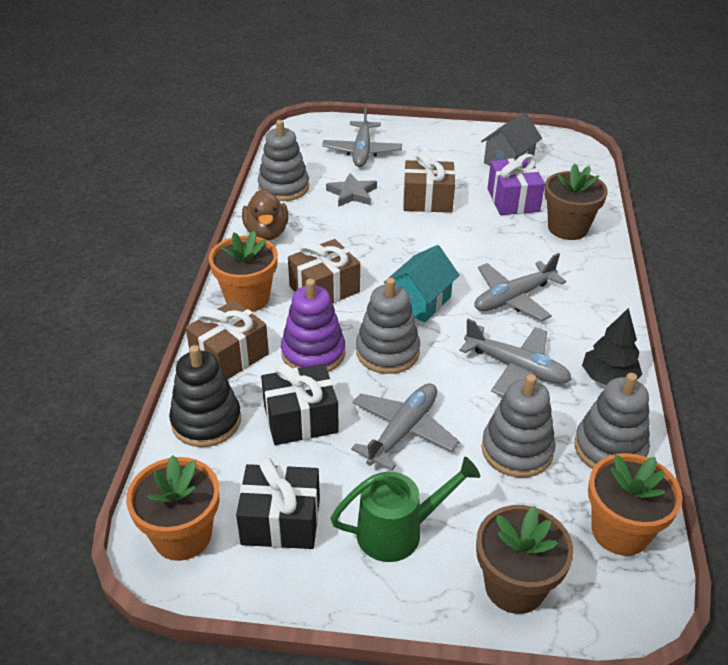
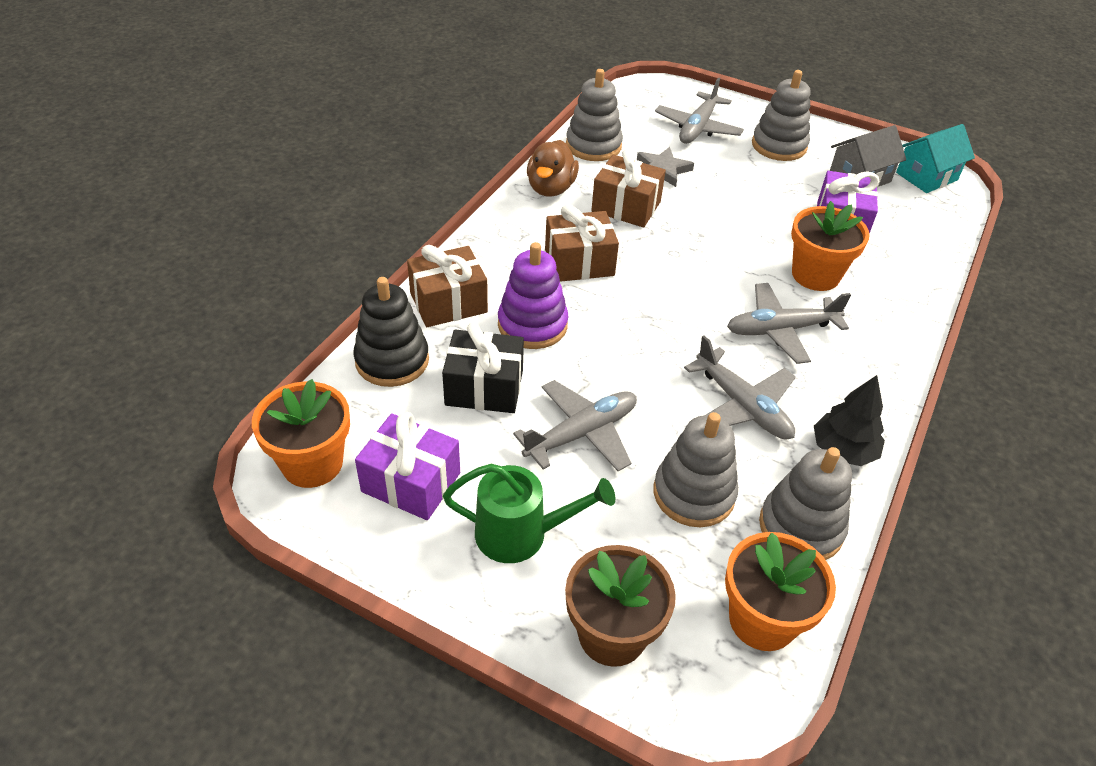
camera: 20 degrees right, 5 degrees up
(247, 298) = (496, 250): orange flower pot -> orange flower pot (815, 275)
(281, 521) = (411, 482): black gift -> purple gift
(387, 352) = (610, 347): grey stacking toy -> grey stacking toy (779, 146)
(420, 301) = (674, 304): turquoise house -> turquoise house (926, 176)
(427, 200) = (742, 198): brown gift -> brown gift (626, 207)
(567, 228) = (888, 270): brown flower pot -> none

